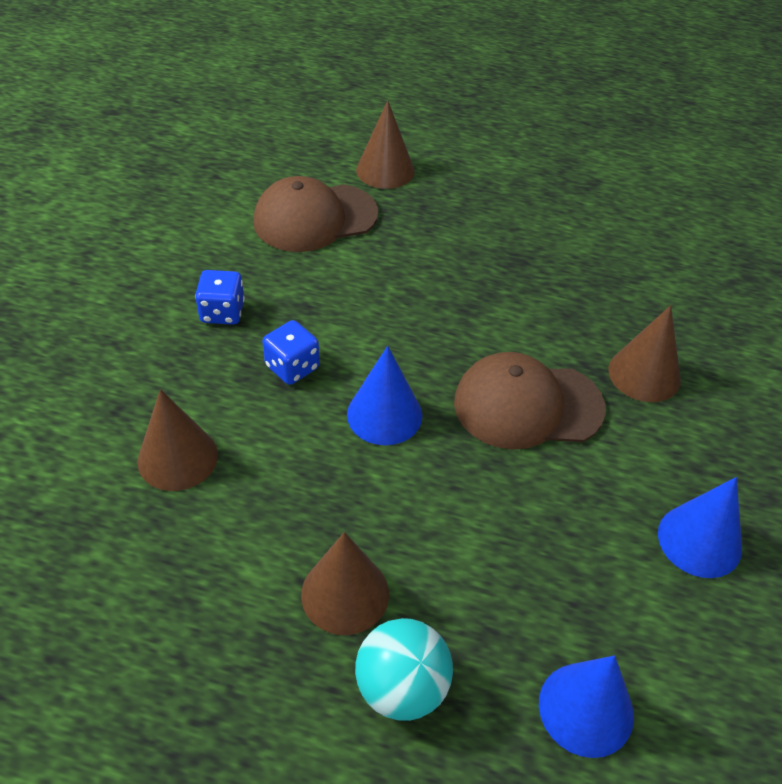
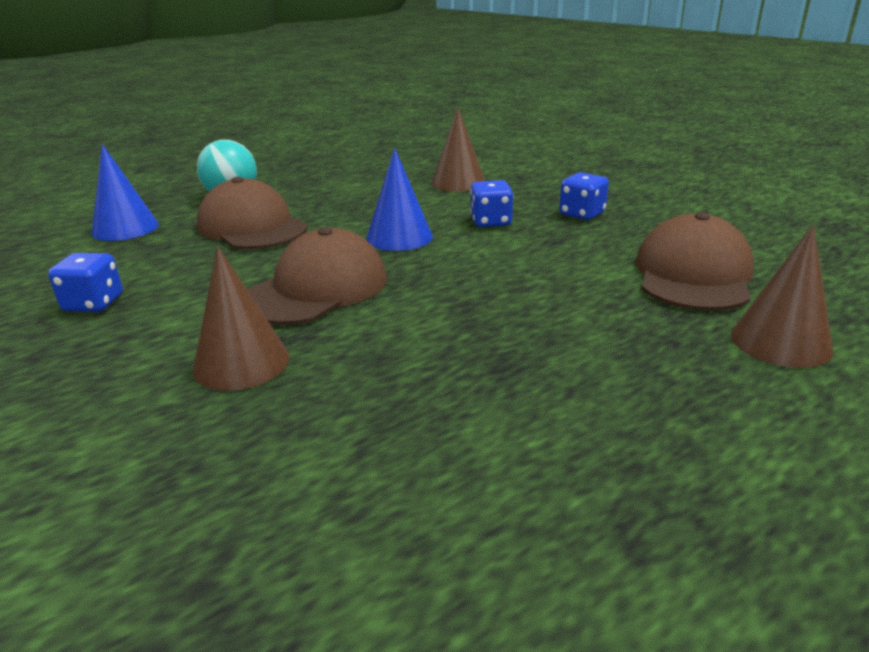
camera: 130 degrees right, 20 degrees down
(345, 593) = (300, 197): brown cone -> none
(466, 565) = (252, 227): none -> brown cap
(699, 540) = (94, 303): blue cone -> blue dice

